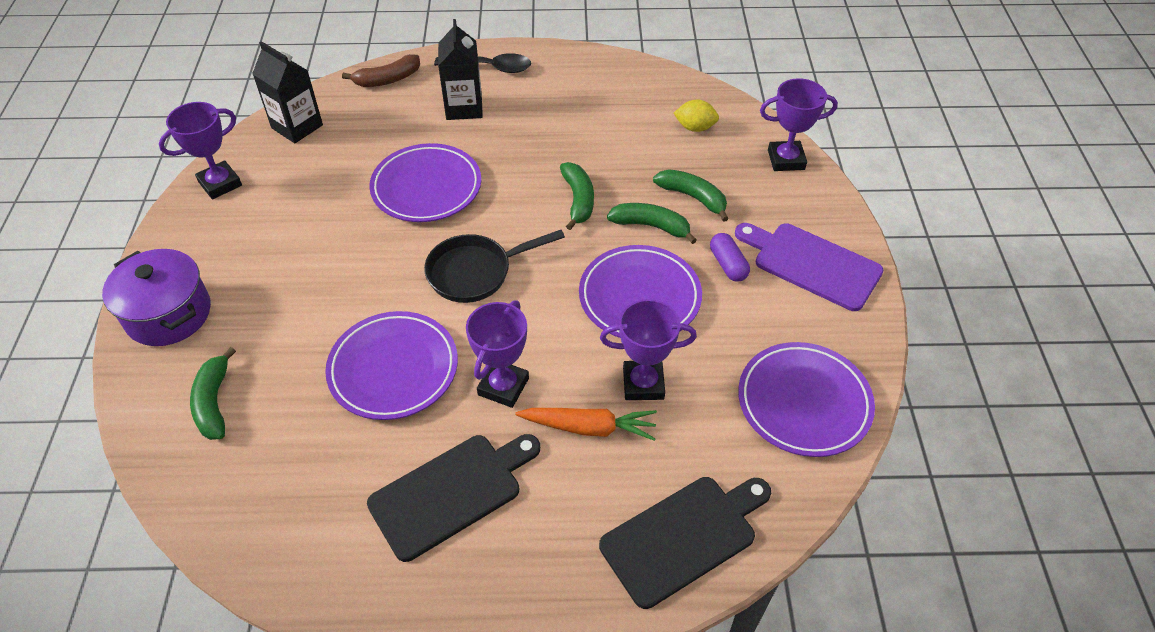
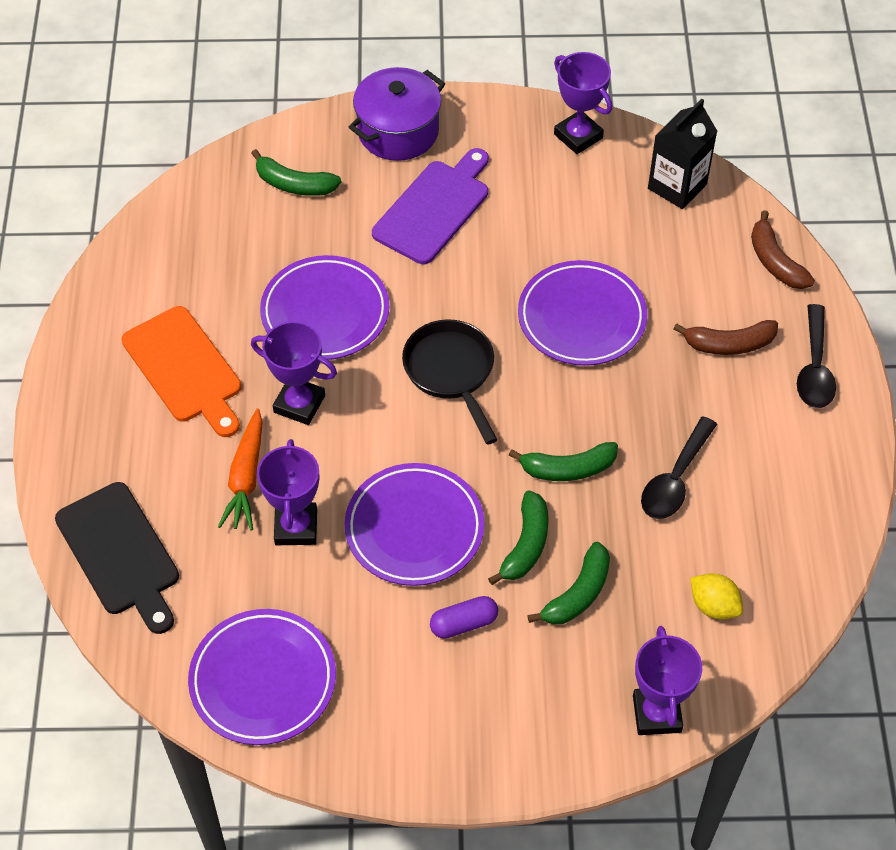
camera: 90 degrees right, 5 degrees up
(214, 402) = (294, 184): green banana -> green banana turned 150 degrees counterclockwise
(451, 492) = (185, 369): black cutting board -> orange cutting board
(464, 107) = (729, 344): black carton -> brown banana
(587, 141) = (675, 479): none -> black spoon
(695, 128) = (714, 606): yellow lemon -> yellow lemon turned 60 degrees counterclockwise
(812, 264) = (465, 718): purple cutting board -> purple cutting board (434, 208)

